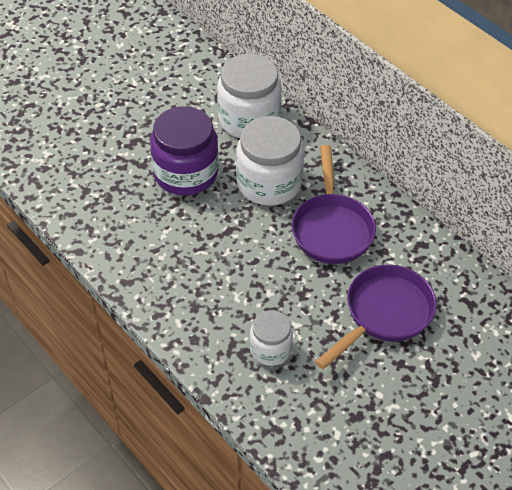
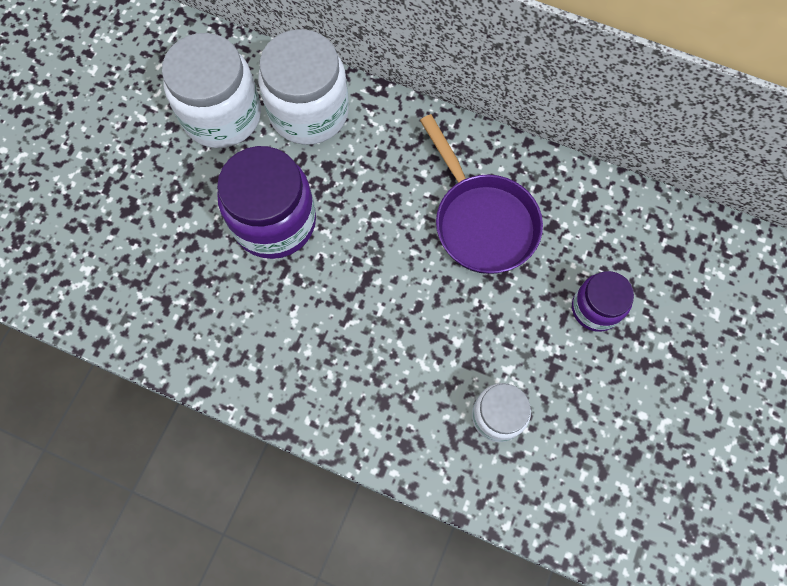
camera: 25 degrees left, 20 degrees up
(269, 183) = (379, 191): white jar -> white jar (222, 115)
(384, 314) = (595, 308): purple pan -> purple jar

